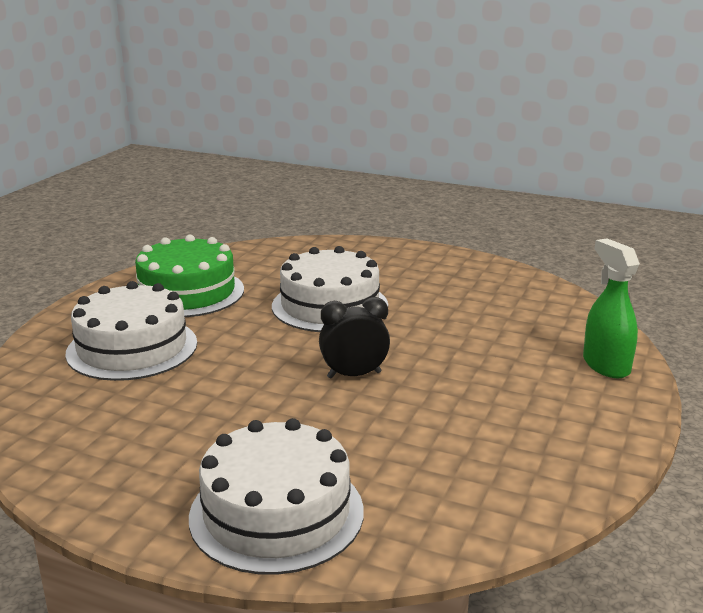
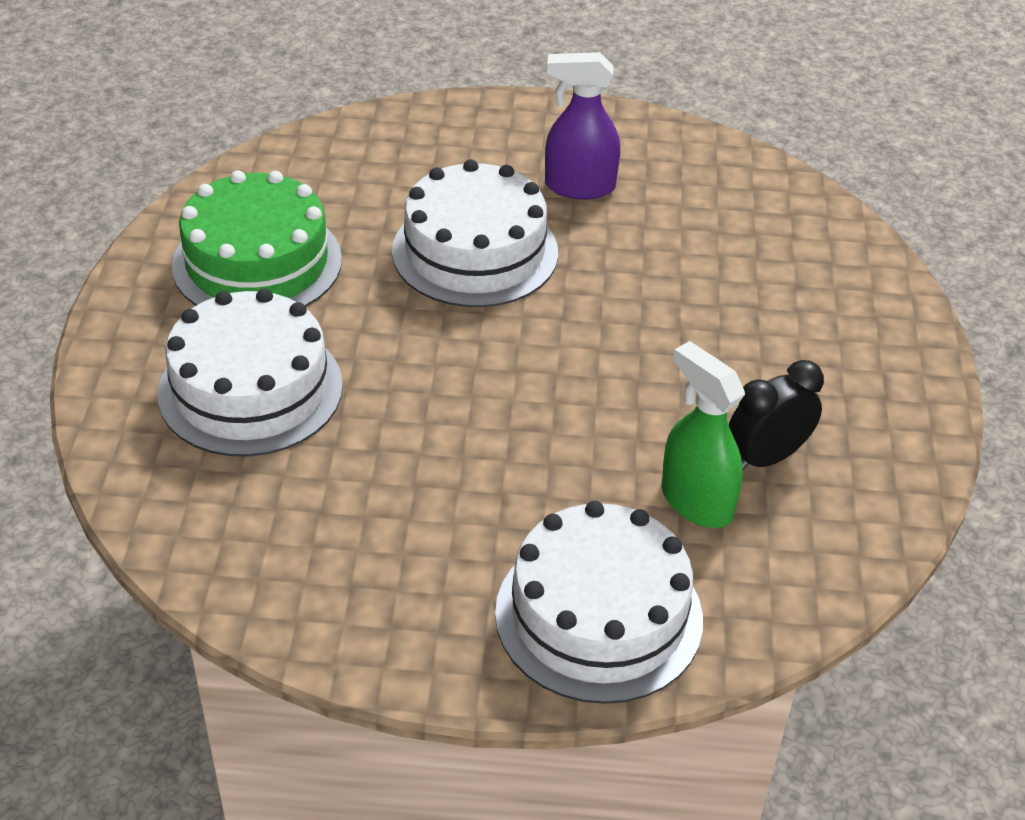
camera: 20 degrees left, 20 degrees up
(354, 375) = (574, 377): black clock -> black clock (766, 457)
(422, 285) = (579, 186): none -> purple spray bottle
(605, 365) = (867, 296): green spray bottle -> green spray bottle (696, 501)

